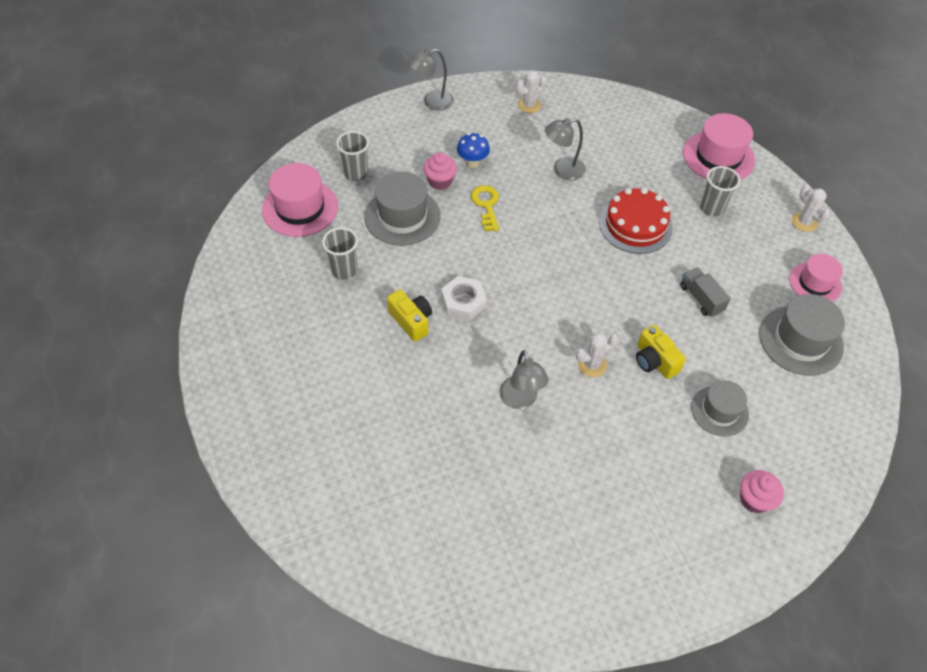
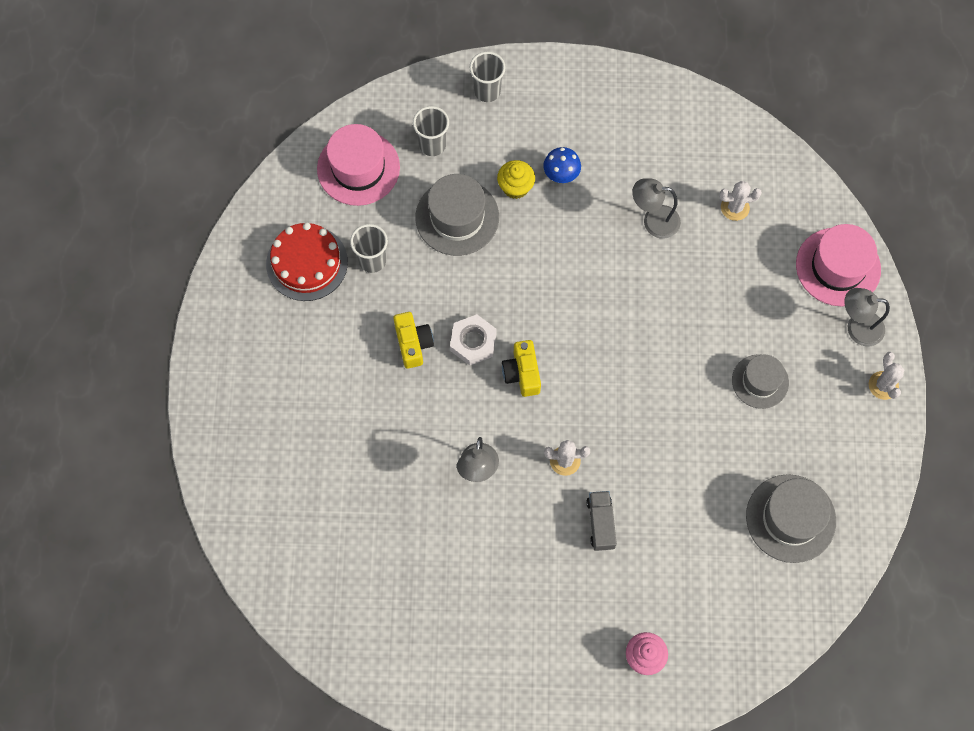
camera: 25 degrees right, 15 degrees up
(432, 101) = (555, 76): grey lamp -> grey lamp (857, 327)
(440, 181) = (515, 187): pink cupcake -> yellow cupcake
(486, 205) = (550, 235): yellow key -> none
(529, 105) = (661, 119): white cactus -> white cactus (735, 207)
(635, 225) = (695, 319): red cake -> red cake (307, 263)
(654, 361) = (629, 481): yellow camera -> yellow camera (522, 373)
(701, 298) = (715, 432): grey truck -> grey truck (600, 523)
(712, 208) = (790, 330): grey cup -> grey cup (487, 91)
(719, 411) = (663, 558): grey hat -> grey hat (760, 381)
(815, 283) = (847, 461): pink hat -> none

